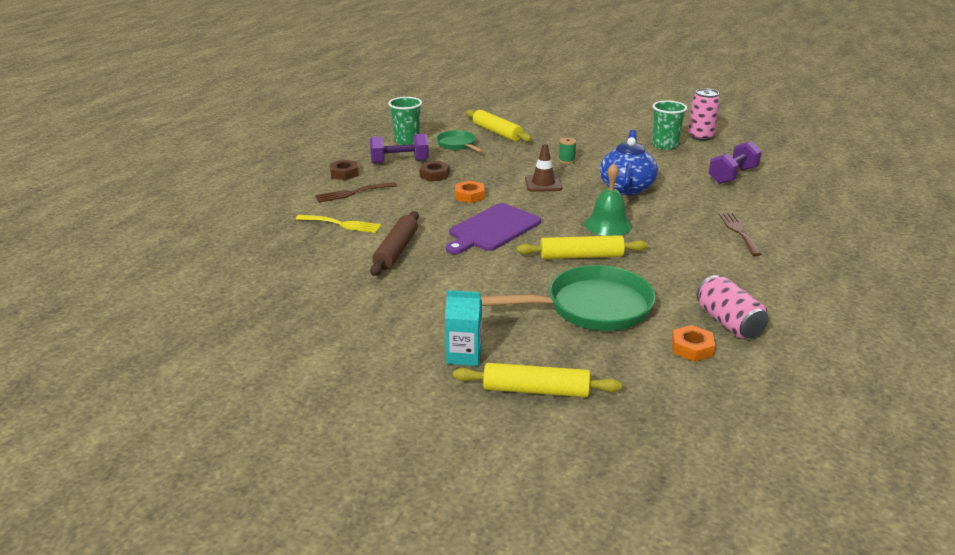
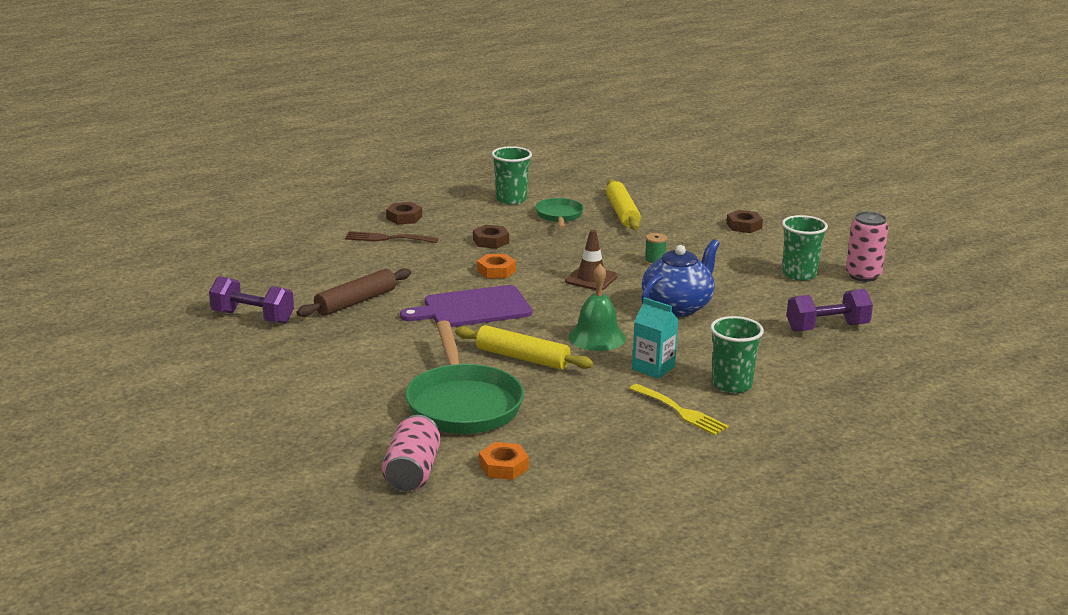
camera: 30 degrees right, 5 degrees down
(342, 224) = (339, 265): yellow fork -> yellow fork (681, 411)
(399, 162) = (474, 219): purple dumbbell -> purple dumbbell (252, 317)
(464, 355) = (294, 404): turquoise carton -> turquoise carton (653, 368)
(536, 390) = (314, 450): yellow rolling pin -> none
(586, 122) = (744, 226): none -> brown nut
(592, 307) = (463, 404): green pan -> green pan turned 60 degrees clockwise
(728, 323) = (575, 459): pink can -> pink can (412, 472)
(739, 232) = (732, 384): brown fork -> green cup

